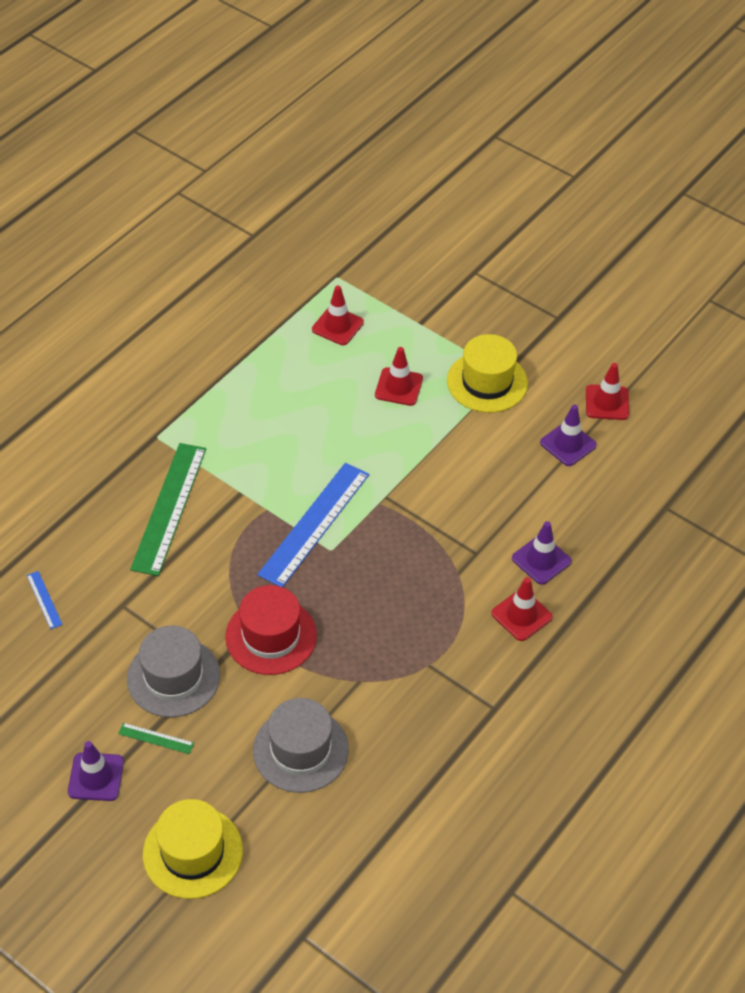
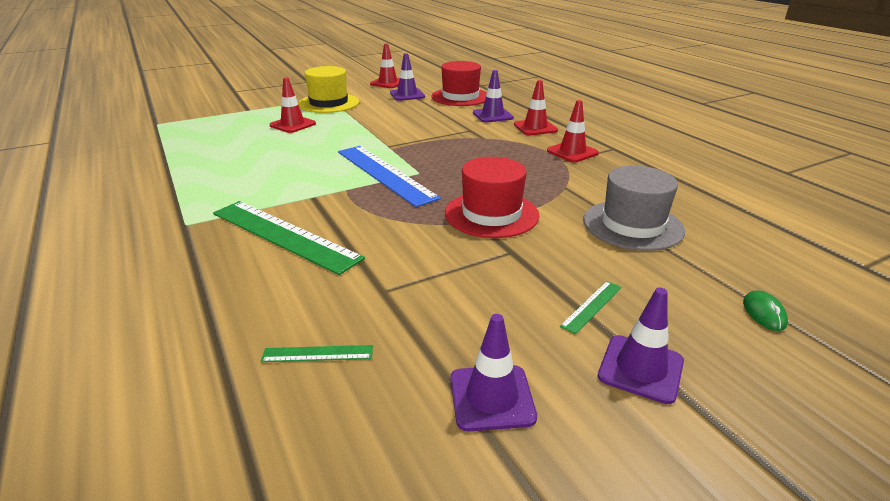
camera: 65 degrees left, 20 degrees down
(40, 702) = (491, 397): none -> purple traffic cone
(44, 600) = (317, 354): blue ruler -> green ruler
(173, 677) = (509, 276): grey hat -> none
(192, 852) = (764, 313): yellow hat -> green mouse
(337, 326) = (202, 131): red traffic cone -> red traffic cone (572, 152)
(596, 503) = (460, 97): none -> red hat

